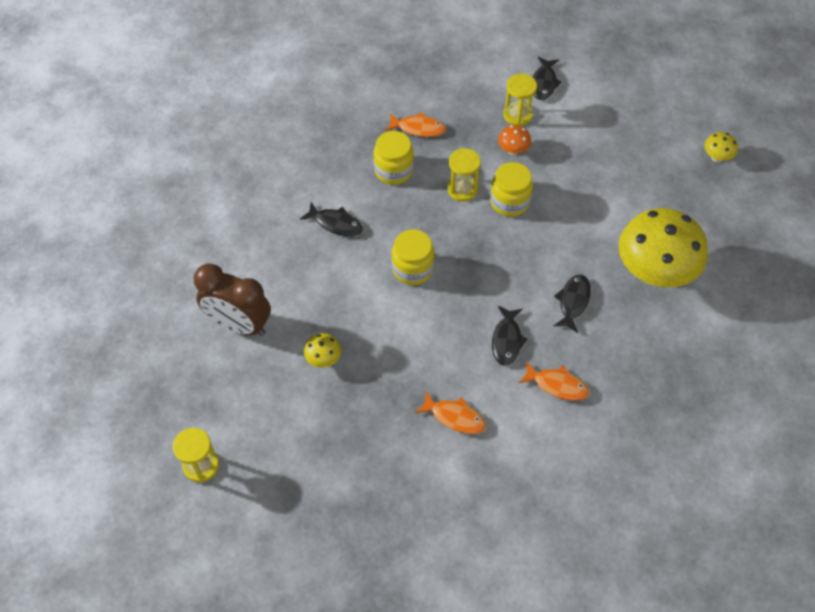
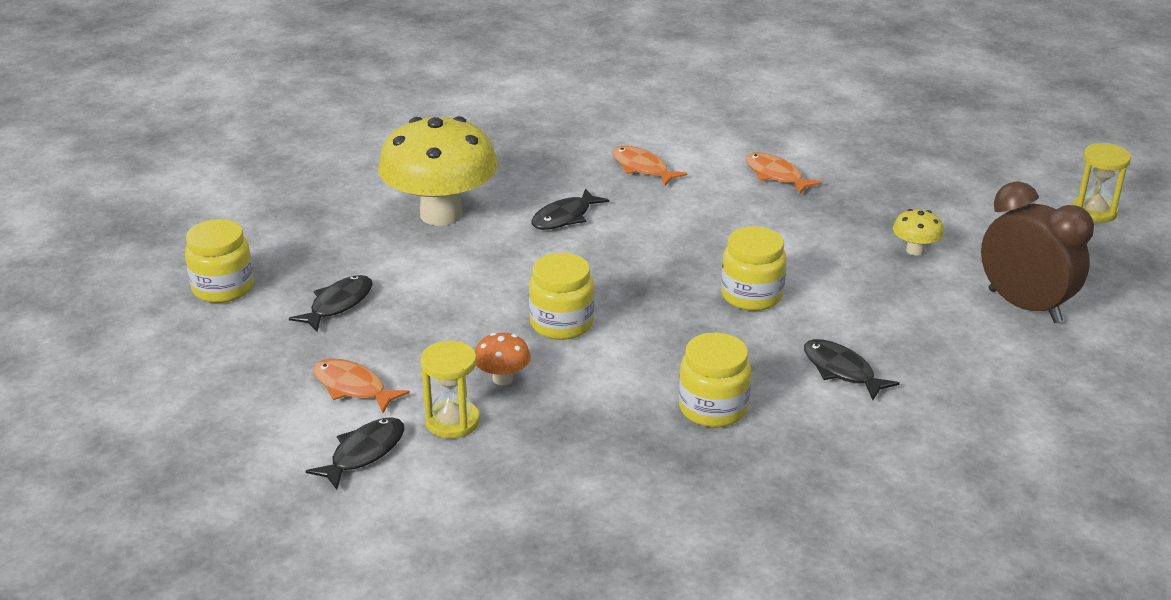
camera: 155 degrees left, 25 degrees down
(418, 128) = (634, 453): orange fish -> orange fish (353, 387)
(462, 189) = (620, 356): yellow hourglass -> none
(506, 340) = (673, 210): black fish -> black fish (338, 304)
(717, 157) = (223, 288): yellow mushroom -> yellow jar

